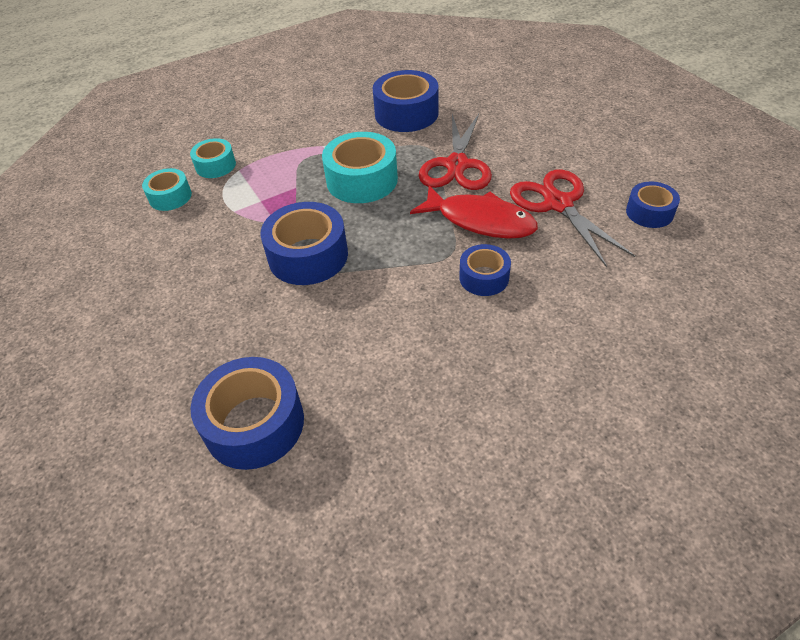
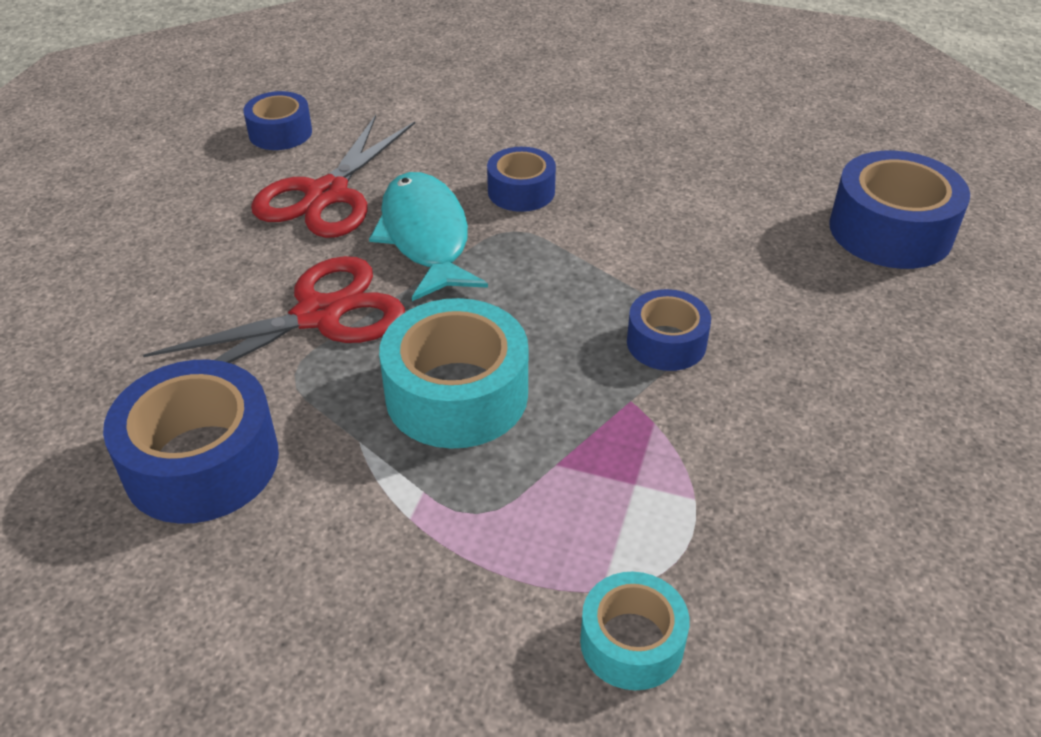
camera: 135 degrees left, 5 degrees down
(170, 197) = (780, 630): turquoise tape -> none
(308, 256) = (666, 342): blue tape -> blue tape, size x0.59
(480, 220) = (425, 237): red fish -> turquoise fish

